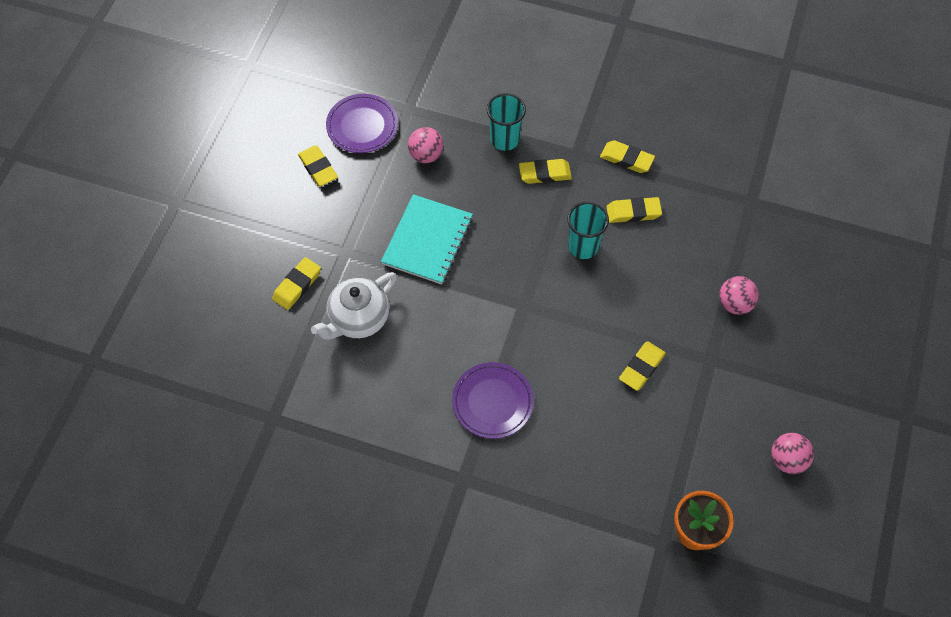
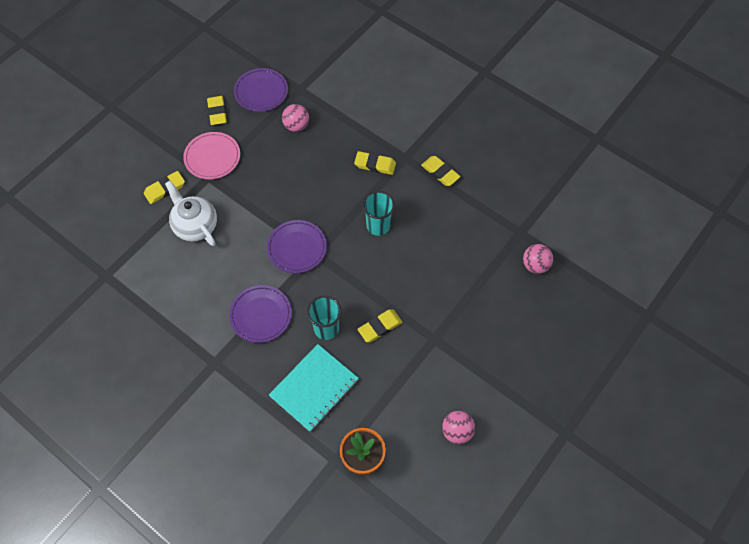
camera: 20 degrees right, 0 degrees up
(339, 227) = (212, 157): none -> pink plate
(358, 319) = (195, 226): white teapot -> white teapot turned 75 degrees clockwise
(427, 241) = (269, 186): turquoise notebook -> turquoise notebook (314, 388)
(498, 305) = (297, 248): none -> purple plate
(504, 139) = (357, 132): turquoise cup -> turquoise cup (326, 328)
(633, 212) = (427, 213): yellow eraser -> none
(734, 304) = (471, 303): pink ball -> pink ball (535, 265)

